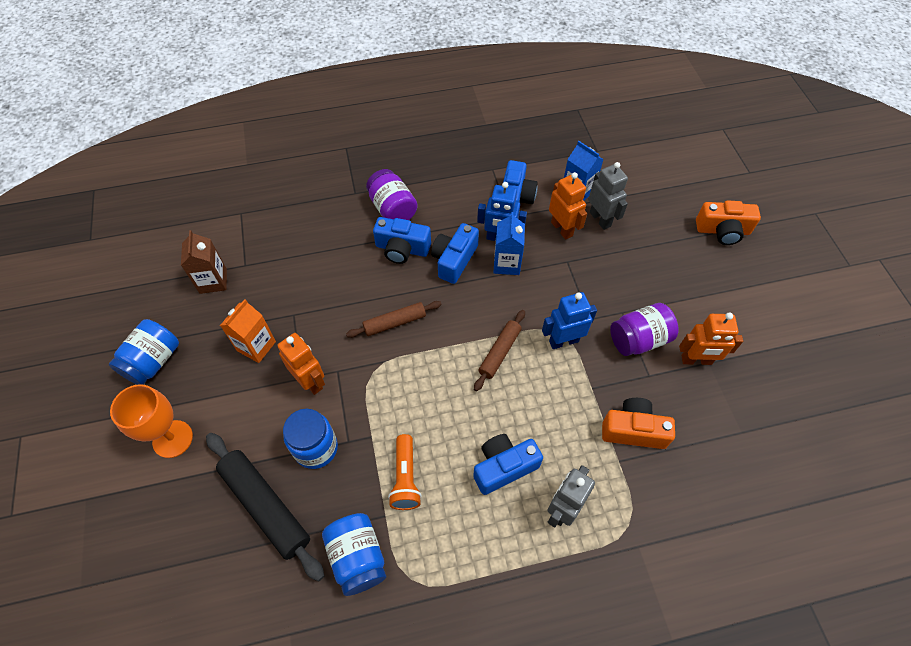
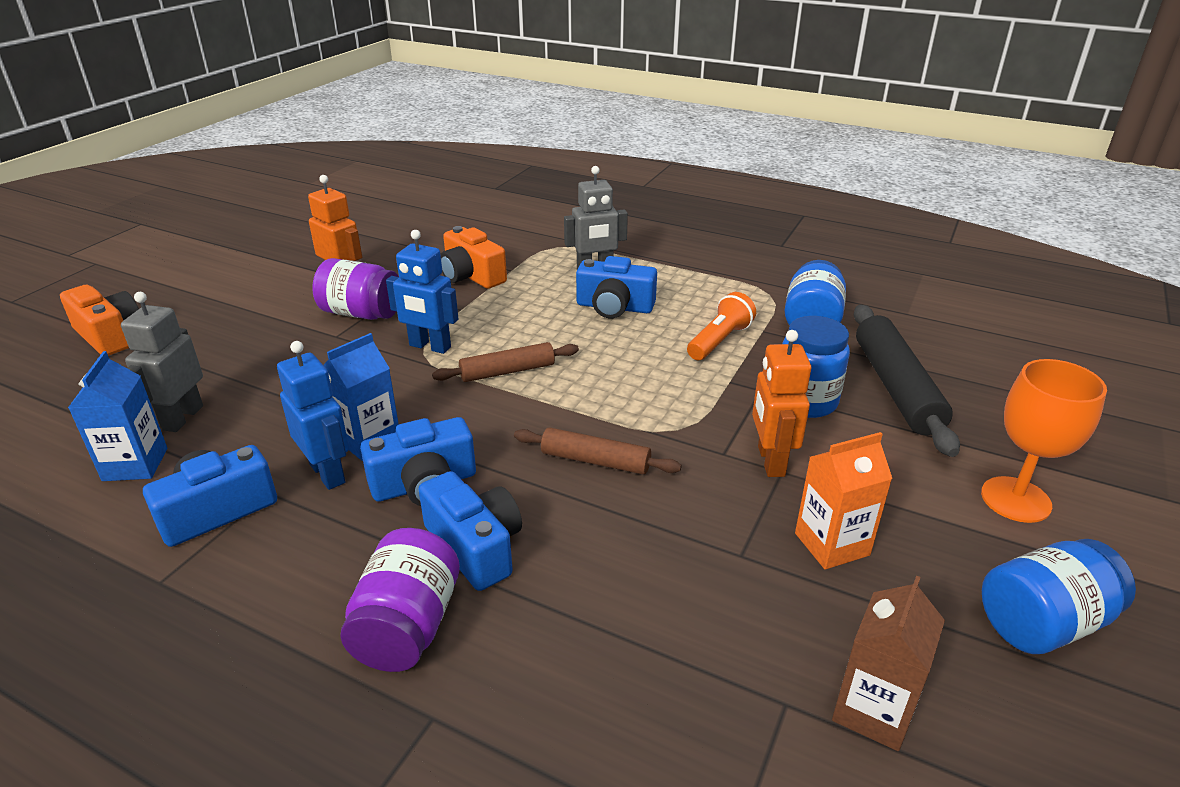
camera: 140 degrees left, 25 degrees down
(562, 229) = (241, 435): orange robot -> none

